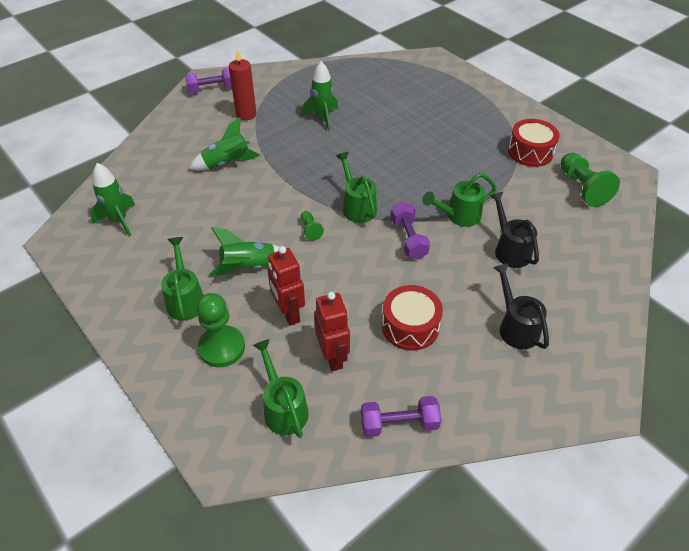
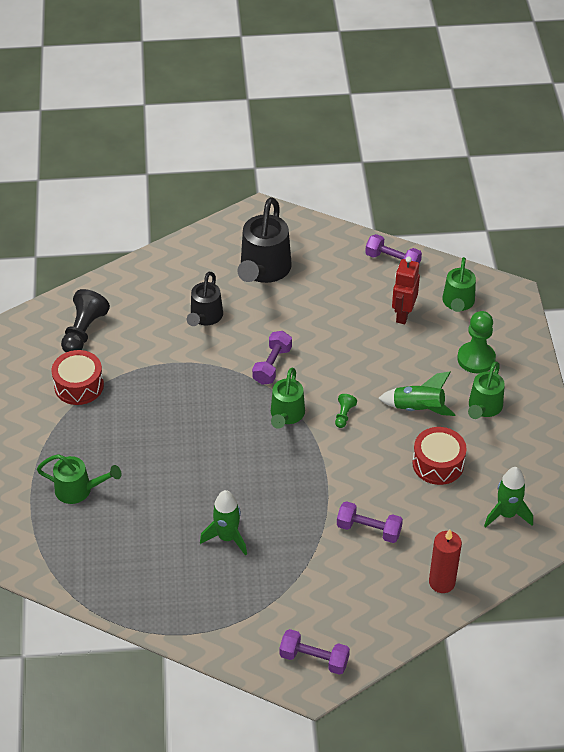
camera: 145 degrees left, 0 degrees up
(226, 163) = (368, 529): green rocket -> purple dumbbell
(246, 114) = (303, 590): red candle -> red candle (442, 582)
(288, 313) = (412, 358): red robot -> none
(410, 326) = (333, 306): red drum -> red drum (438, 464)
(459, 216) = (212, 362): green watering can -> green watering can (79, 490)
(516, 327) = (263, 270): black watering can -> black watering can, size x1.60
(582, 188) = (84, 331): green pawn -> black pawn

